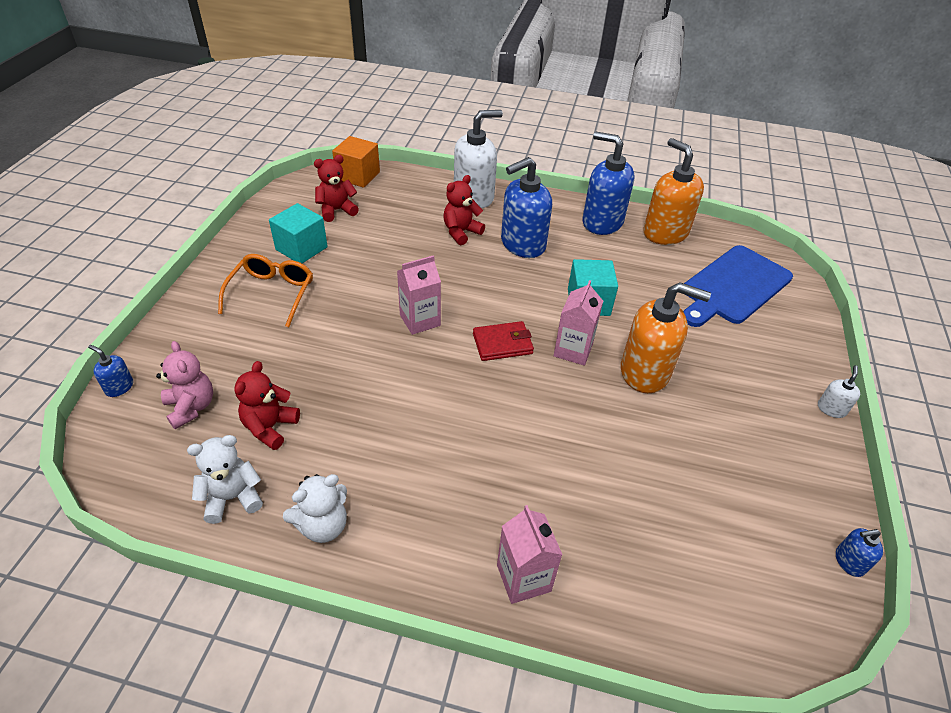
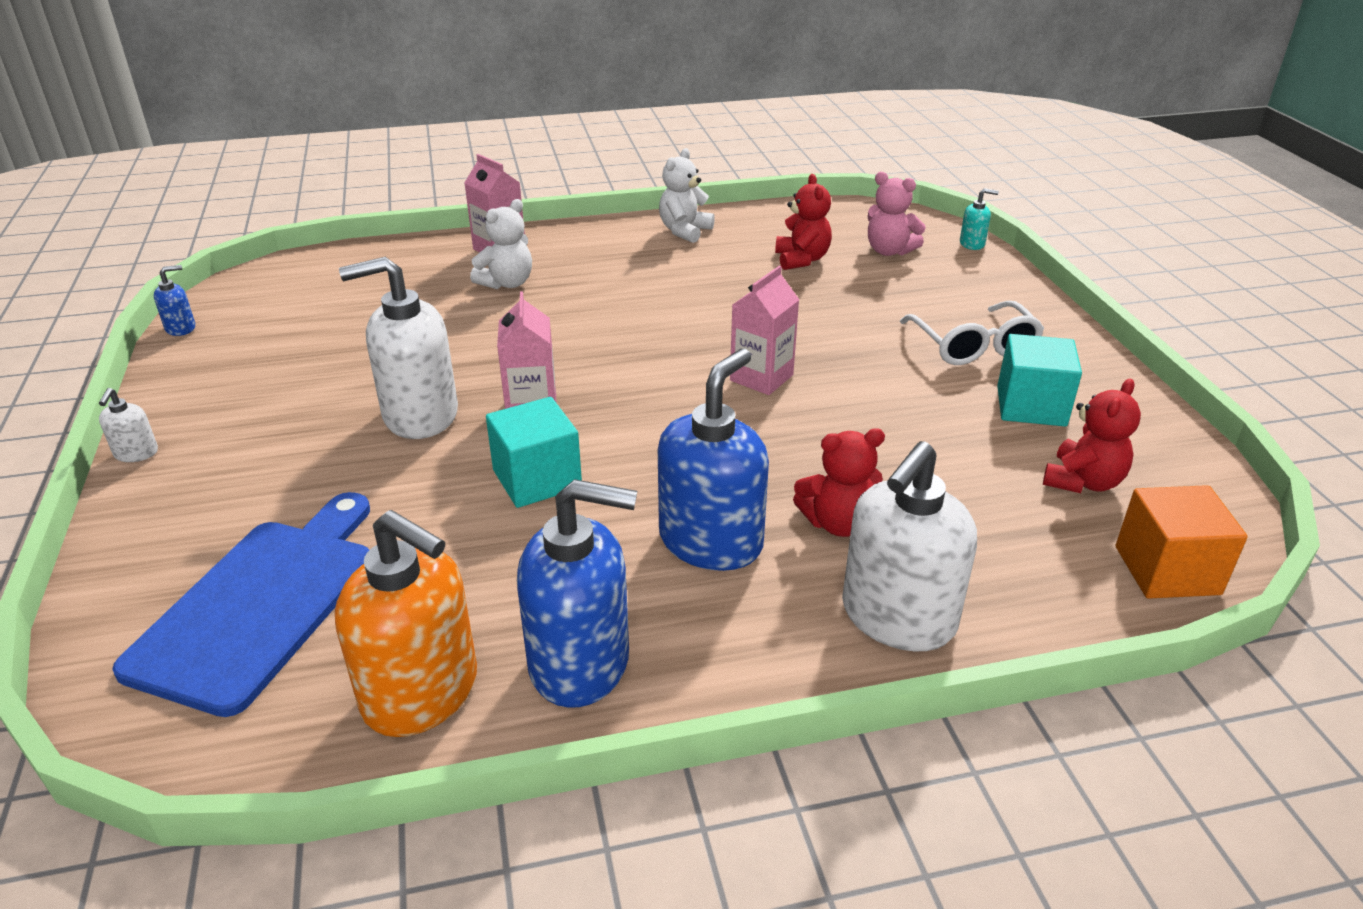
camera: 155 degrees right, 10 degrees down
(119, 387) = (972, 244): blue soap dispenser -> turquoise soap dispenser
(232, 498) = (772, 224): white teddy bear -> white teddy bear (507, 283)
(272, 293) = (974, 346): orange glasses -> white glasses
(461, 232) = (838, 523): red teddy bear -> red teddy bear turned 60 degrees clockwise
(502, 343) = (632, 387): red wallet -> none
(645, 372) = (420, 415): orange soap dispenser -> white soap dispenser

